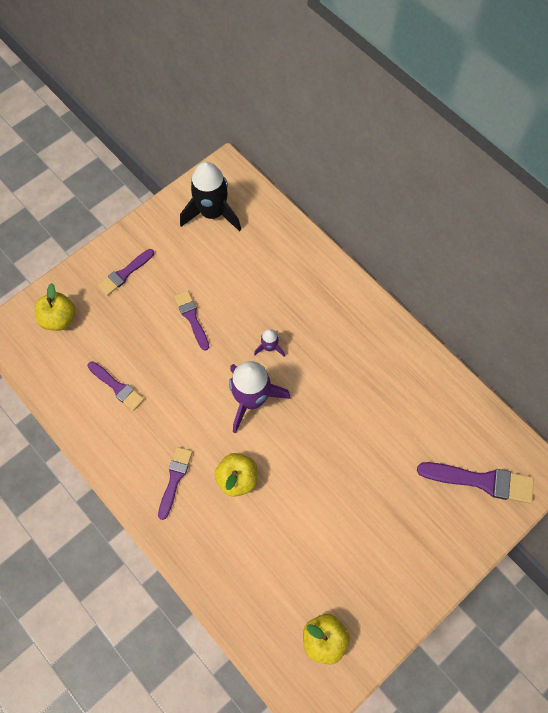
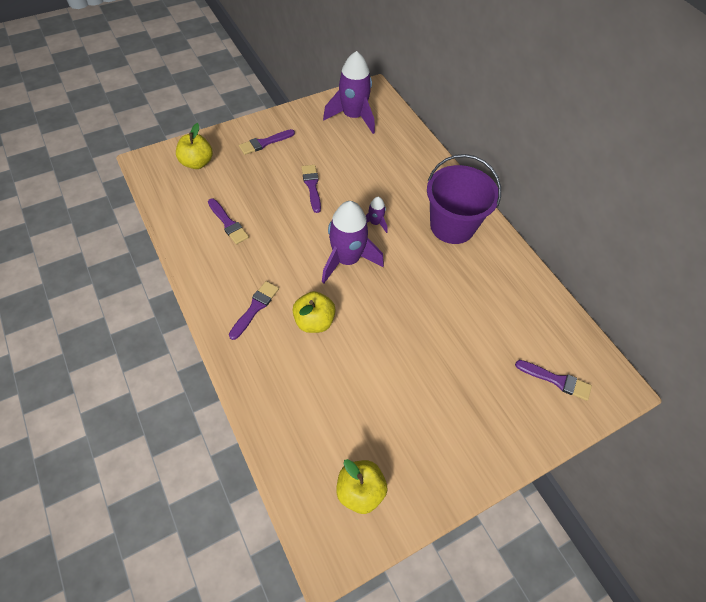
camera: 10 degrees right, 10 degrees down
(212, 213) = (353, 117): black rocket -> purple rocket
(349, 331) = (452, 226): none -> purple bucket
(481, 481) = (556, 380): purple brush -> purple brush, size x0.64

